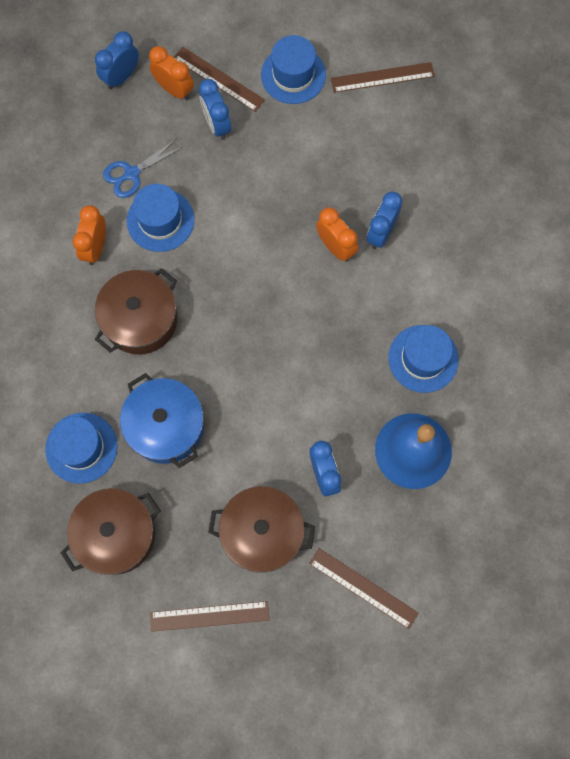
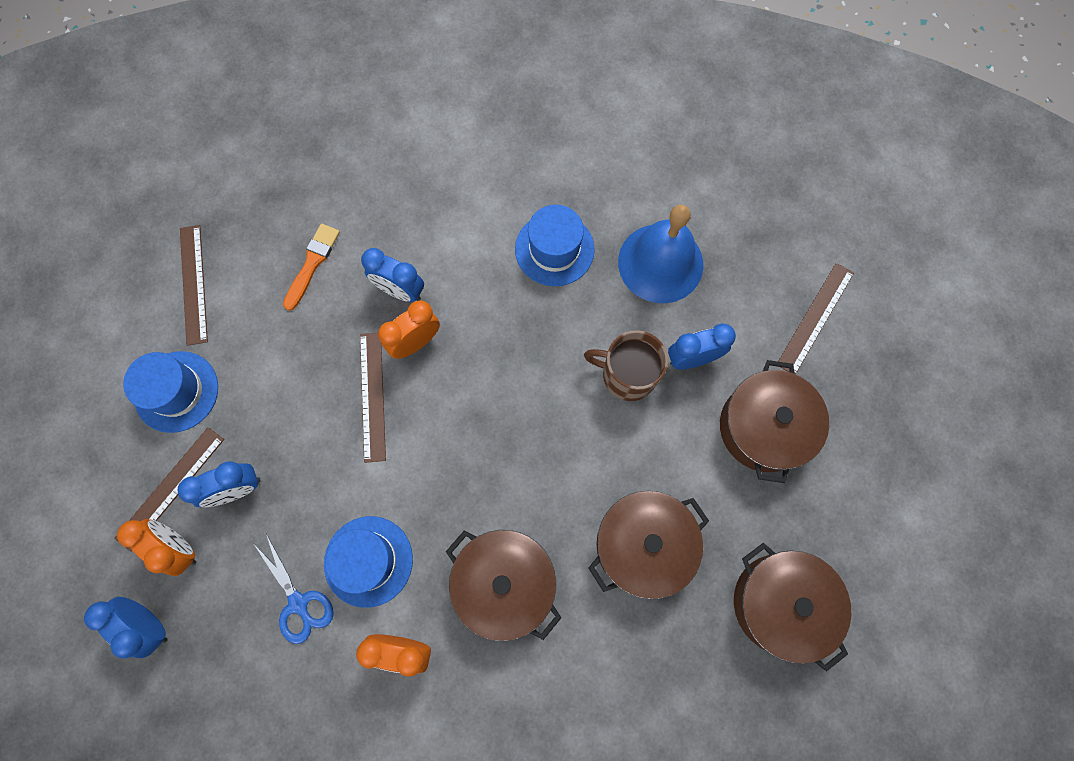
camera: 90 degrees left, 0 degrees up
(81, 448) = (675, 654): blue hat -> none
(166, 426) = (643, 545): blue pot -> brown pot
(174, 89) = (179, 547): orange clock -> orange clock turned 90 degrees clockwise
(209, 616) = (864, 486): brown ruler -> brown ruler (373, 396)
(308, 418) = (627, 375): none -> brown mug
(403, 164) = (312, 263): none -> orange brush

